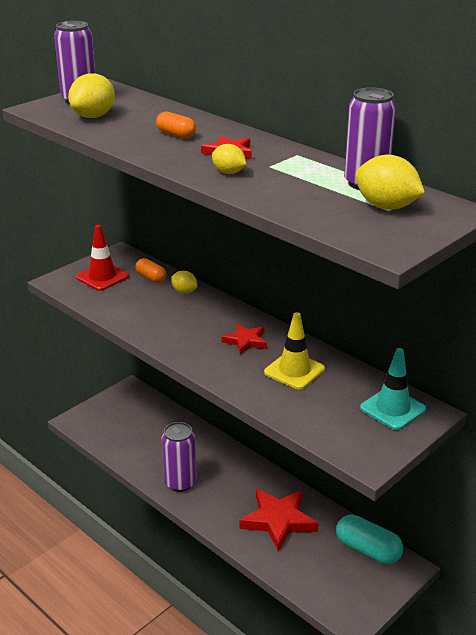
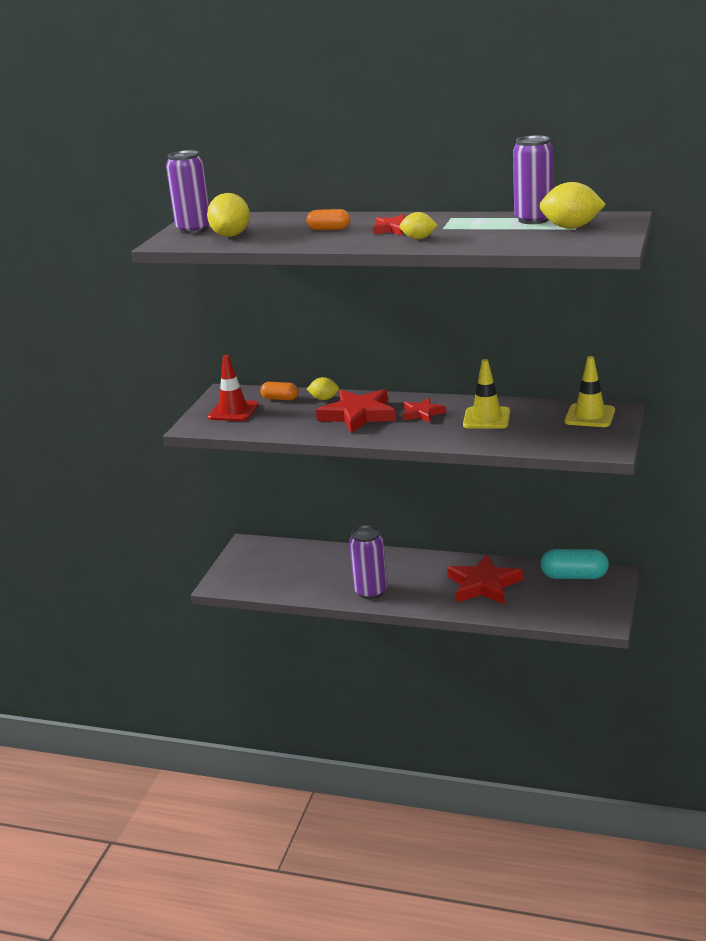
camera: 25 degrees left, 5 degrees down
(191, 321) = (358, 415): none -> red star
(392, 409) = (589, 416): turquoise traffic cone -> yellow traffic cone

